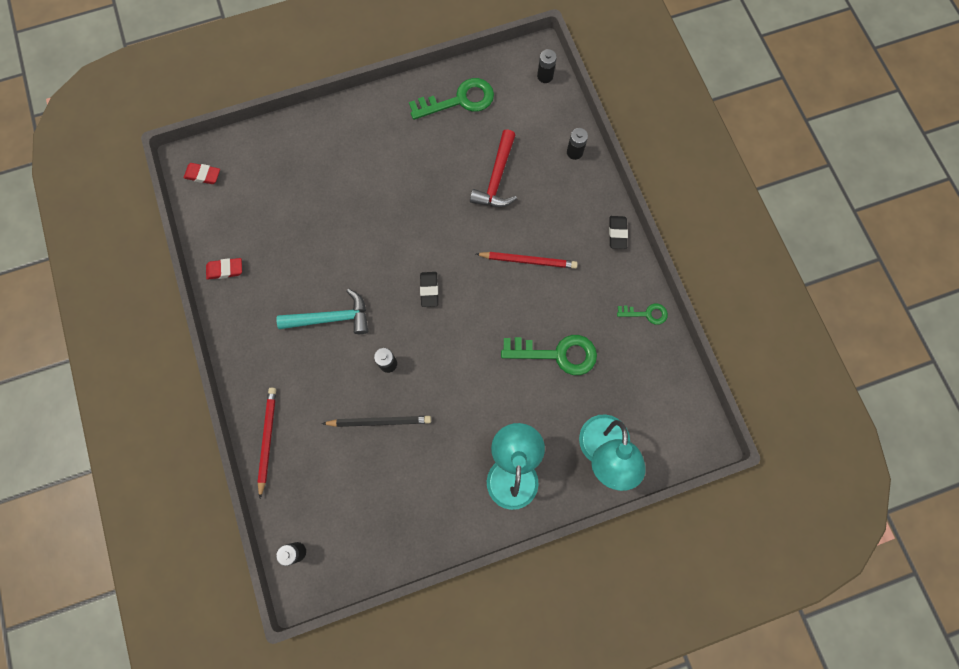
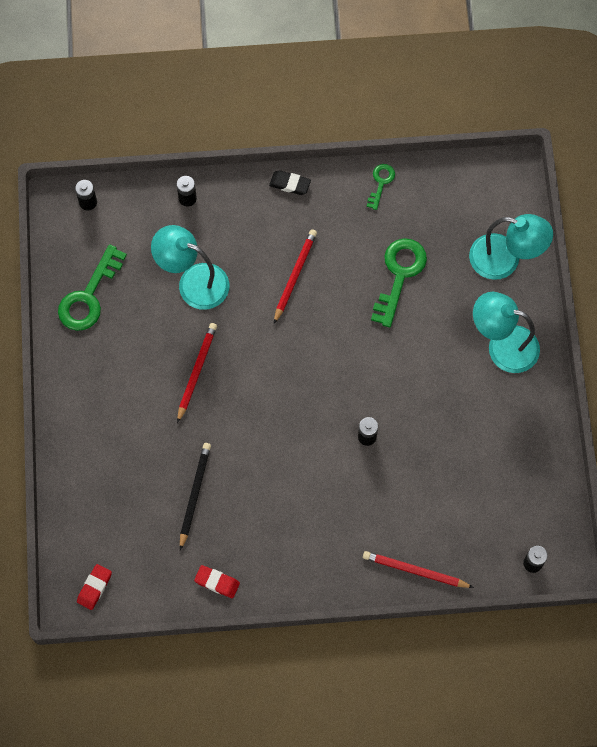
camera: 75 degrees left, 5 degrees down
(225, 270) = (217, 582): red eraser -> red eraser turned 75 degrees counterclockwise
(331, 318) = (303, 482): turquoise hammer -> none
(379, 421) = (424, 458): black pencil -> black pencil (194, 495)
(413, 203) = (196, 372): none -> red pencil
(429, 290) = (299, 379): black eraser -> none
(459, 100) = (89, 296): green key -> green key turned 150 degrees counterclockwise
(496, 178) = (193, 282): red hammer -> turquoise lamp

